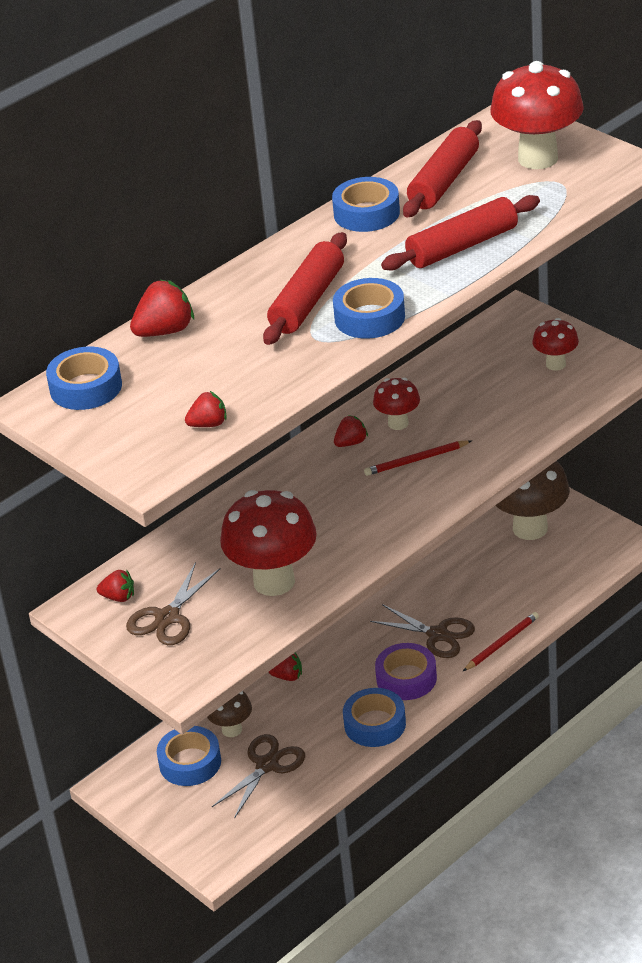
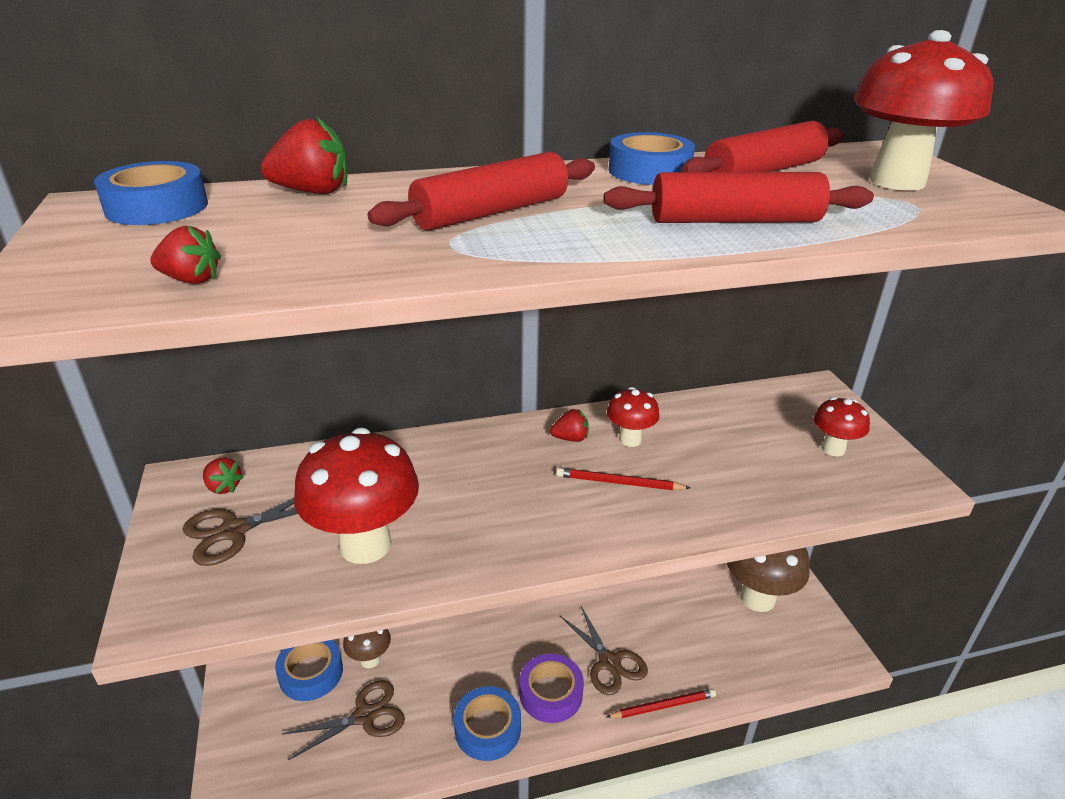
camera: 25 degrees right, 5 degrees down
(288, 676) = (455, 632): red strawberry -> none
(369, 317) = (541, 246): blue tape -> none

